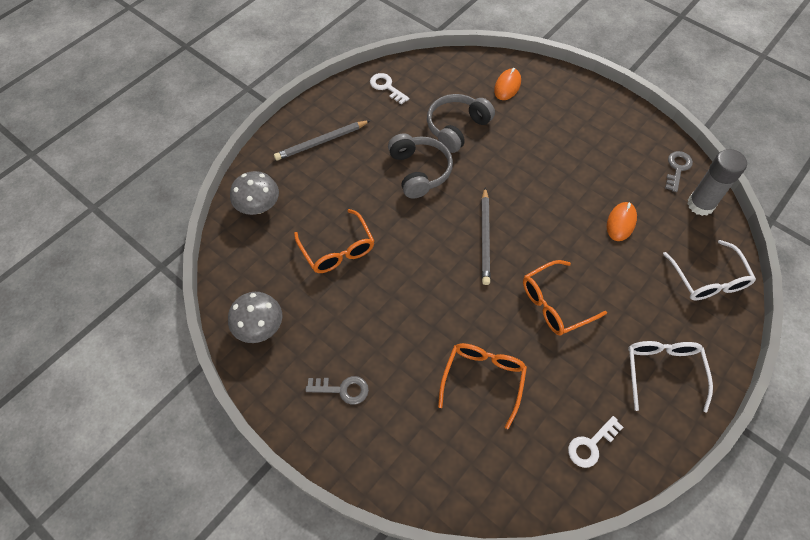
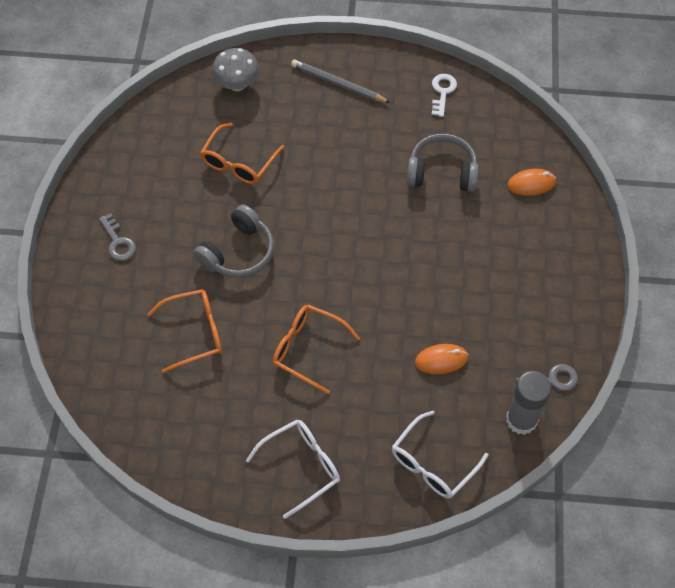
camera: 55 degrees right, 0 degrees up
(260, 327) = (130, 156): grey mushroom -> none
(419, 171) = (367, 172): grey headphones -> grey headphones (238, 252)
(485, 237) = (336, 260): grey pencil -> none
(591, 444) = (191, 441): white key -> none

